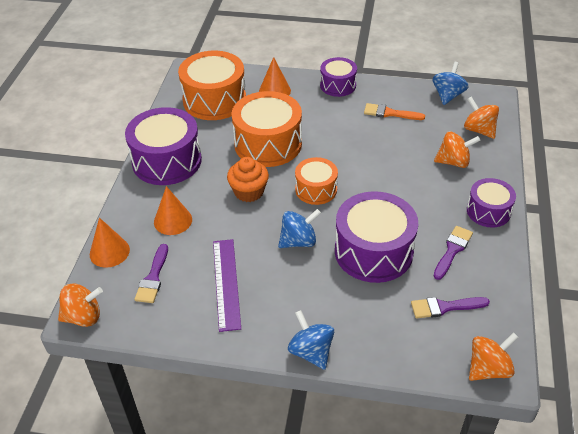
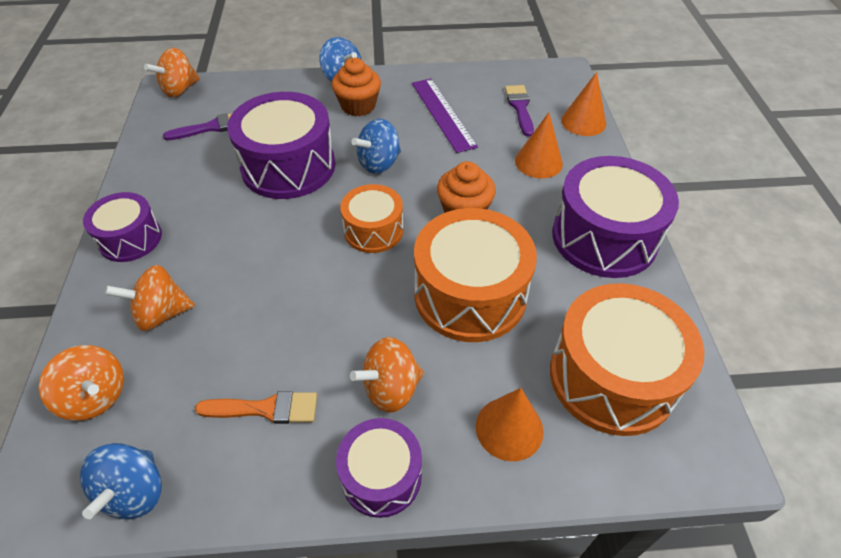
camera: 165 degrees right, 5 degrees up
(83, 317) = (560, 72): orange spinning top -> orange spinning top (391, 388)
(302, 308) = (358, 106): none -> orange cupcake
(452, 250) = (192, 182): purple brush -> none

